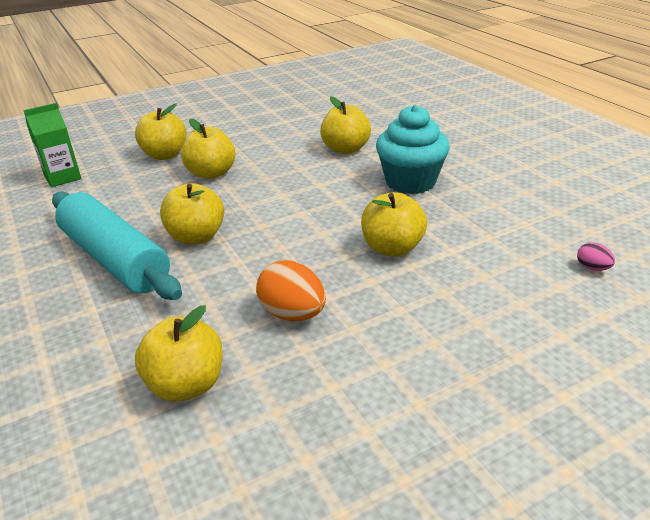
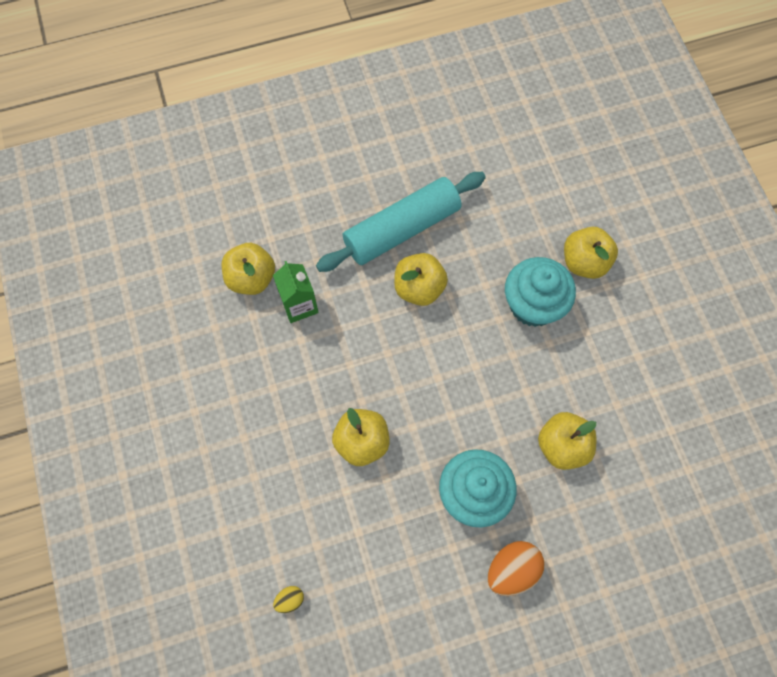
camera: 100 degrees right, 35 degrees up
(62, 177) = (553, 175): green carton -> green carton (299, 305)
(211, 173) = (533, 305): yellow apple -> turquoise cupcake
(292, 314) = (299, 349): orange egg -> orange egg (512, 570)
(592, 268) = (290, 600): pink egg -> yellow egg

